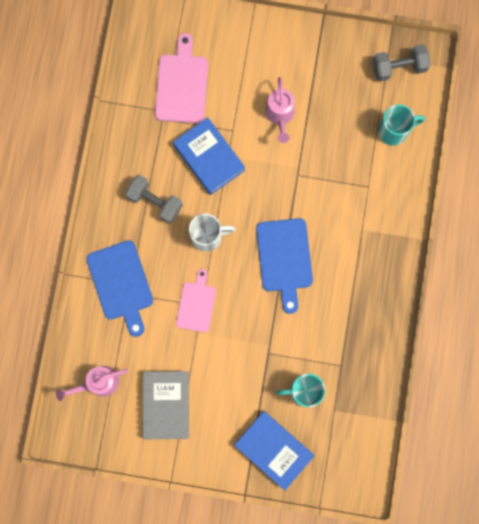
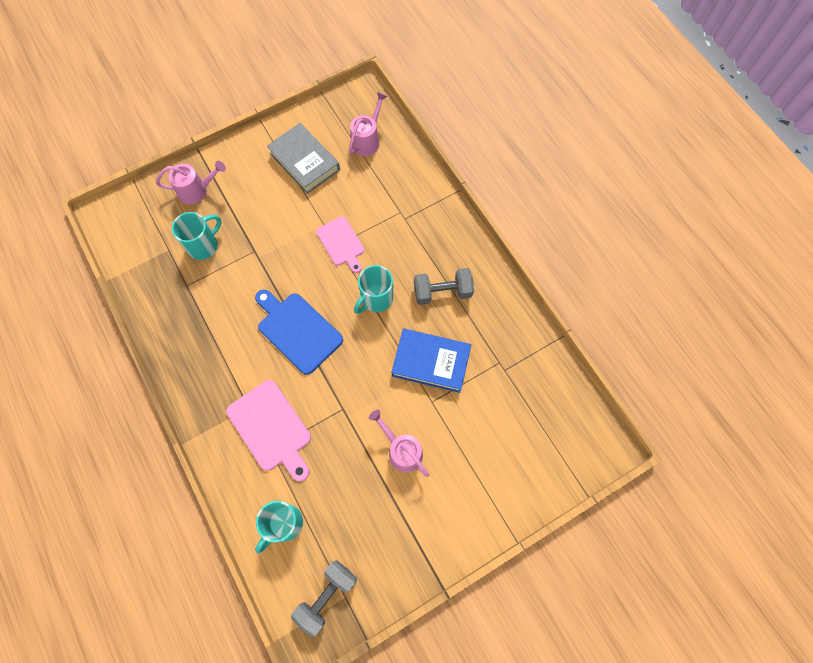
camera: 140 degrees right, 10 degrees down
(121, 283) = (412, 214): blue cutting board -> none
(182, 85) = (510, 405): pink cutting board -> pink cutting board (271, 428)
(208, 236) = (376, 299): white mug -> turquoise mug
(273, 449) = (197, 190): blue book -> pink watering can

